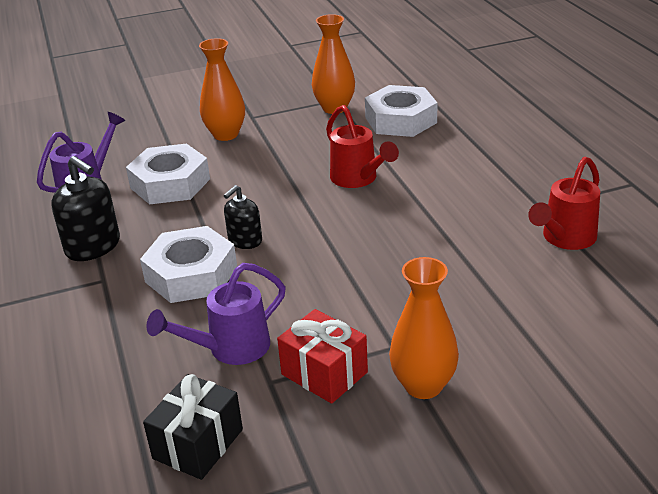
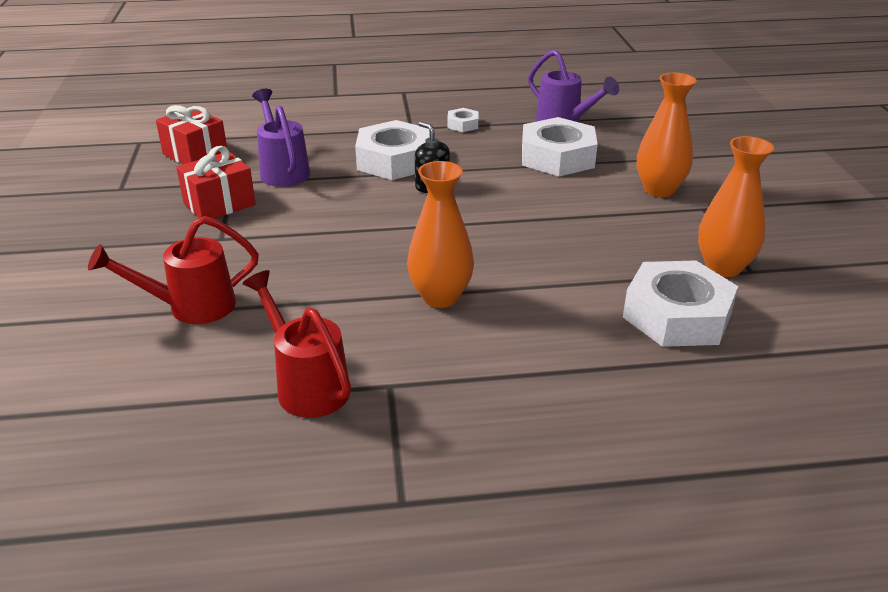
camera: 100 degrees right, 0 degrees up
(93, 246) = (462, 124): black soap dispenser -> white nut
(198, 444) = (195, 154): black gift -> red gift
(358, 179) = (522, 259): red watering can -> red watering can (191, 307)
(423, 385) = (163, 244): orange vase -> orange vase (440, 297)

